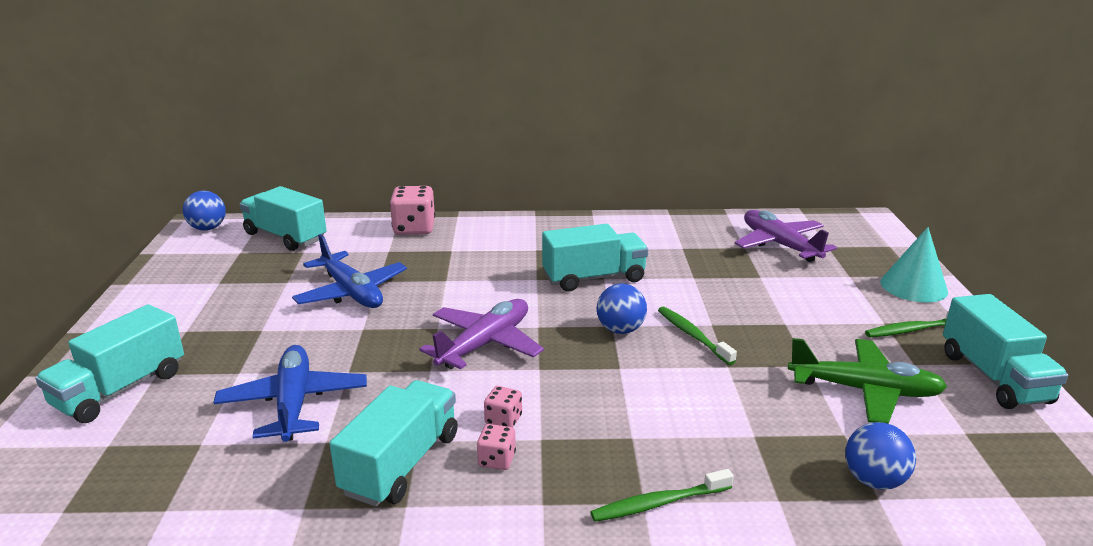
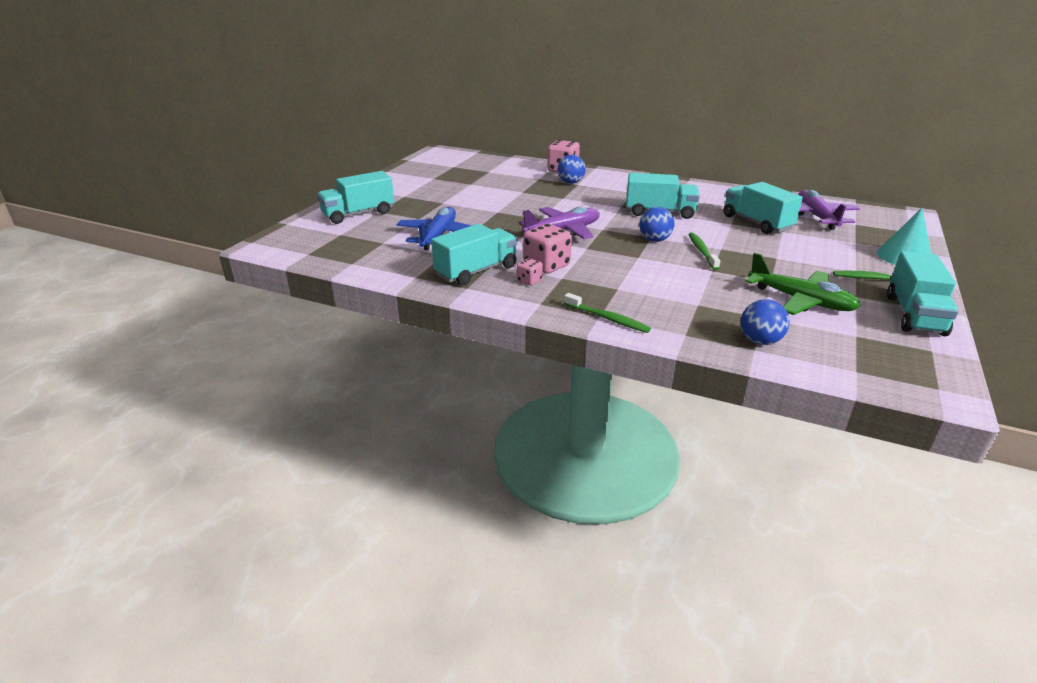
camera: 25 degrees right, 5 degrees up
(208, 228) = (443, 153): blue ball -> blue ball (570, 182)
(285, 237) = (483, 163): turquoise truck -> turquoise truck (756, 223)
(351, 292) = (503, 194): blue plane -> none
(503, 420) = (546, 265): pink dice -> pink dice, size x1.91
(658, 503) = (608, 318): green toothbrush -> green toothbrush turned 150 degrees counterclockwise

